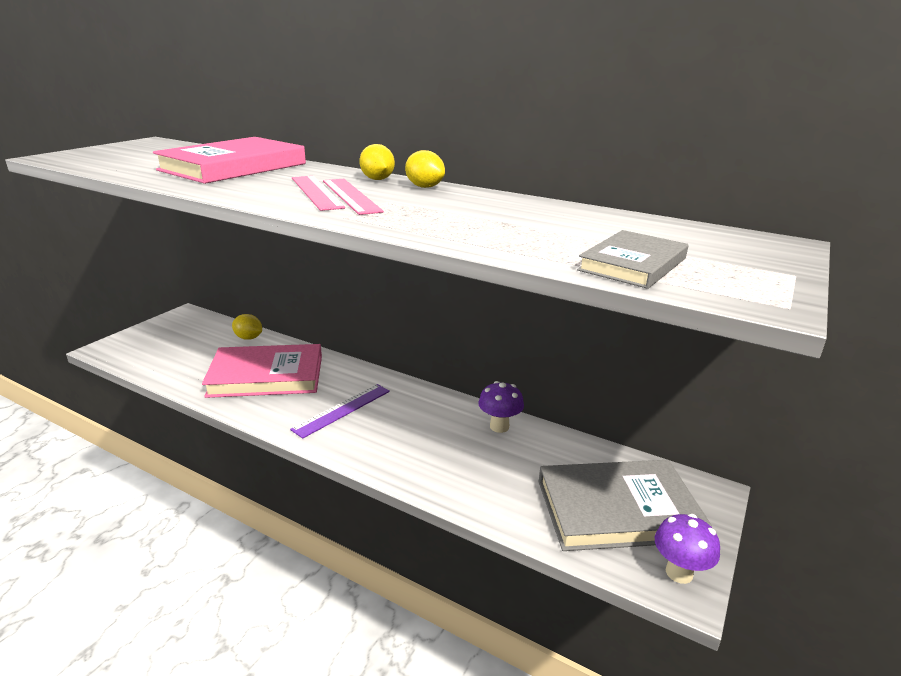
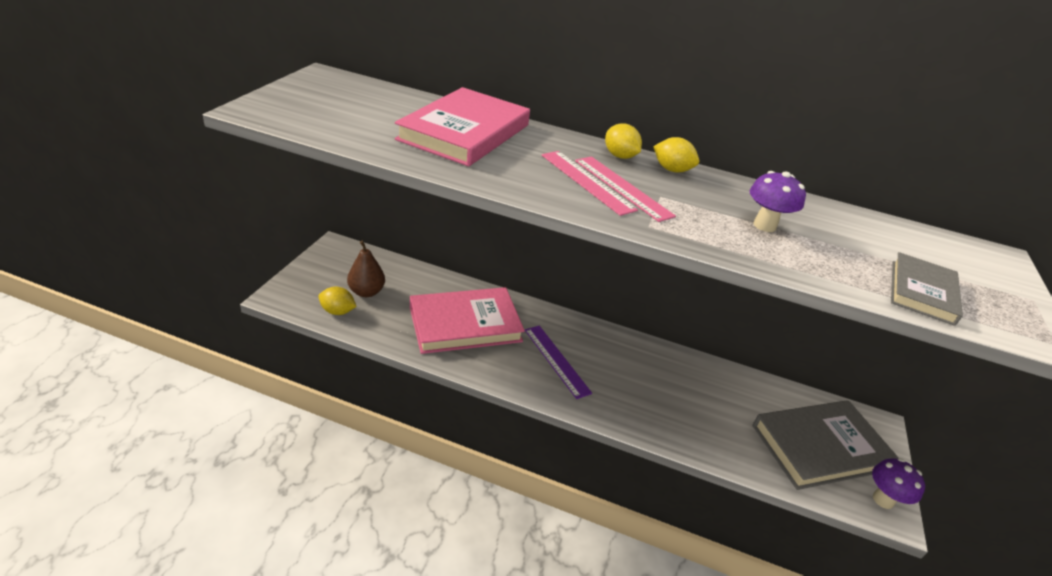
camera: 15 degrees left, 10 degrees up
(188, 348) = (366, 292): none -> brown pear
(248, 338) = (420, 277): yellow lemon -> yellow lemon (337, 311)
(342, 410) = (556, 360): purple ruler -> purple ruler turned 60 degrees counterclockwise
(499, 426) = (697, 371): purple mushroom -> purple mushroom (764, 225)

